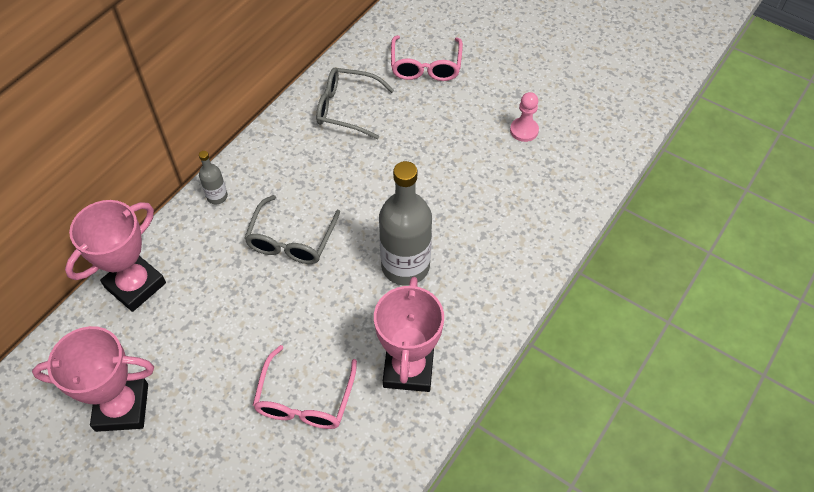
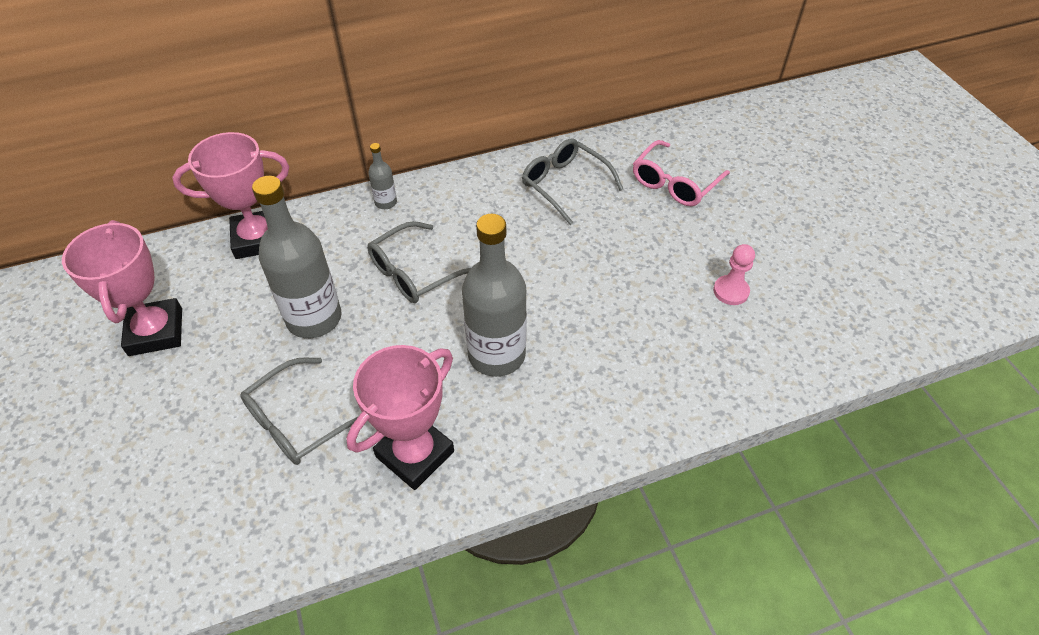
camera: 35 degrees right, 5 degrees down
(122, 407) = (156, 332): pink trophy -> pink trophy turned 45 degrees clockwise
(245, 320) = (314, 318): none -> grey bottle
(305, 400) = (298, 421): pink glasses -> grey glasses

